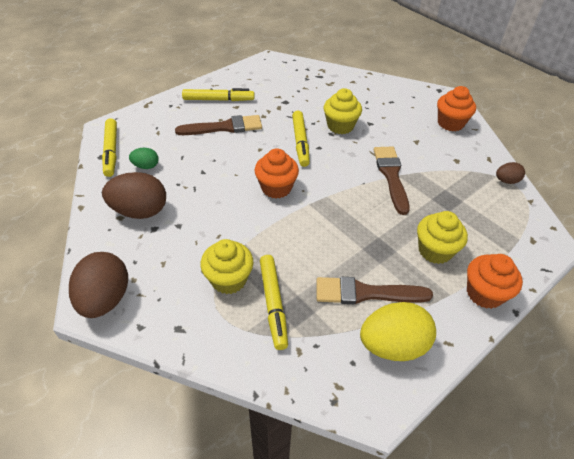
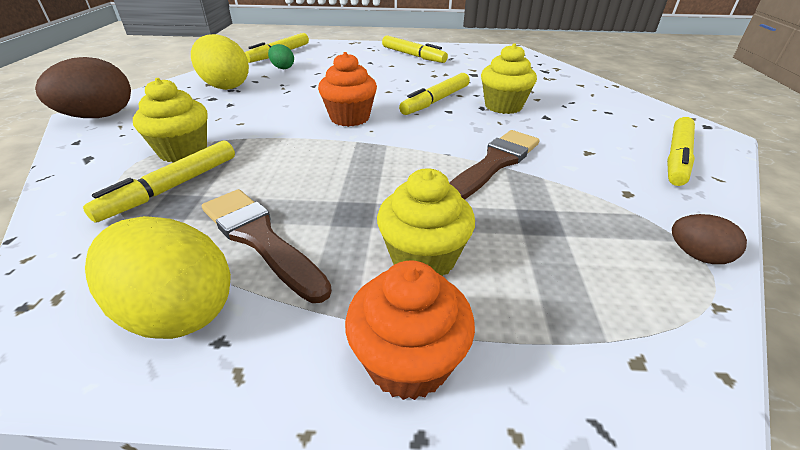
camera: 45 degrees right, 10 degrees down
(140, 211) = (225, 86): brown egg -> yellow egg
(224, 127) = (385, 70): brown brush -> none
(450, 123) = (677, 158): orange cupcake -> yellow marker

